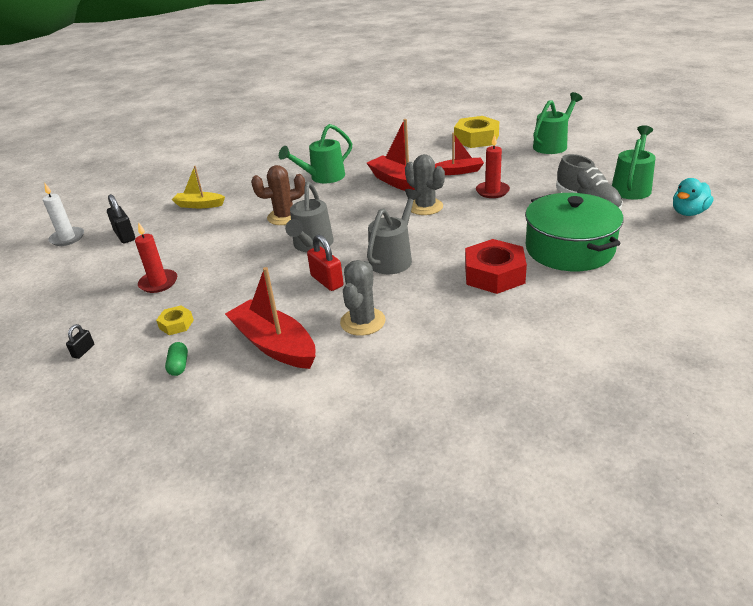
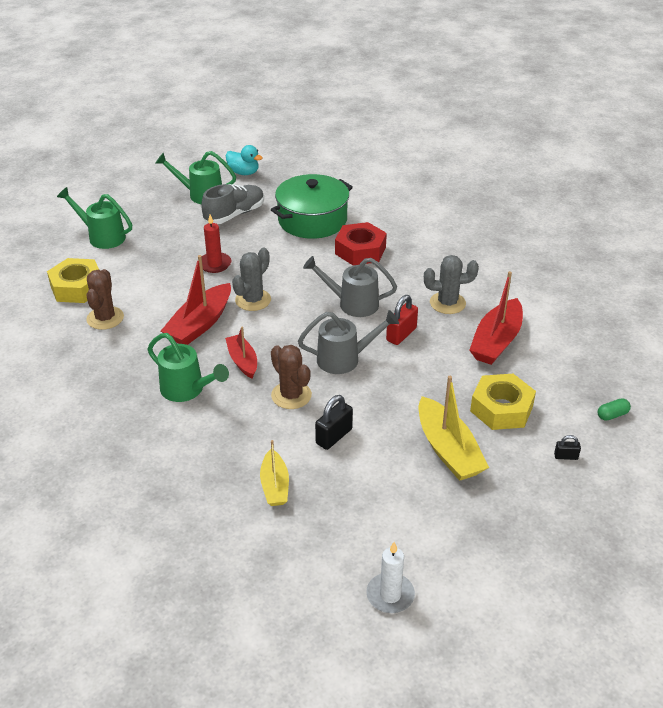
camera: 110 degrees left, 5 degrees up
(125, 236) = (367, 530): black padlock -> black padlock (334, 436)
(158, 283) = (448, 450): red candle -> yellow boat
(176, 324) = (501, 409): yellow nut -> yellow nut, size x2.01
(179, 365) = (547, 386): green capsule -> green capsule (612, 415)
(429, 149) = (105, 318): none -> brown cactus
(458, 171) = (169, 289): red boat -> red boat (242, 361)

